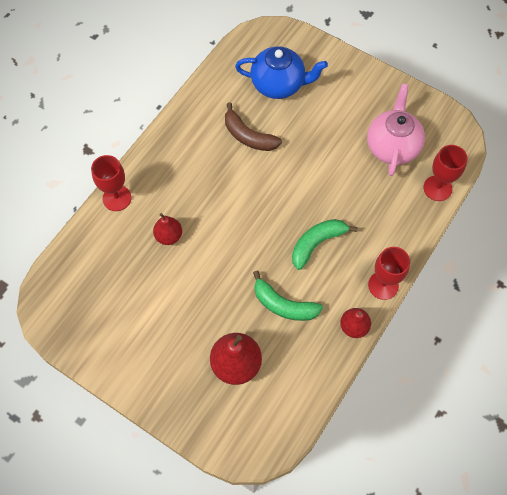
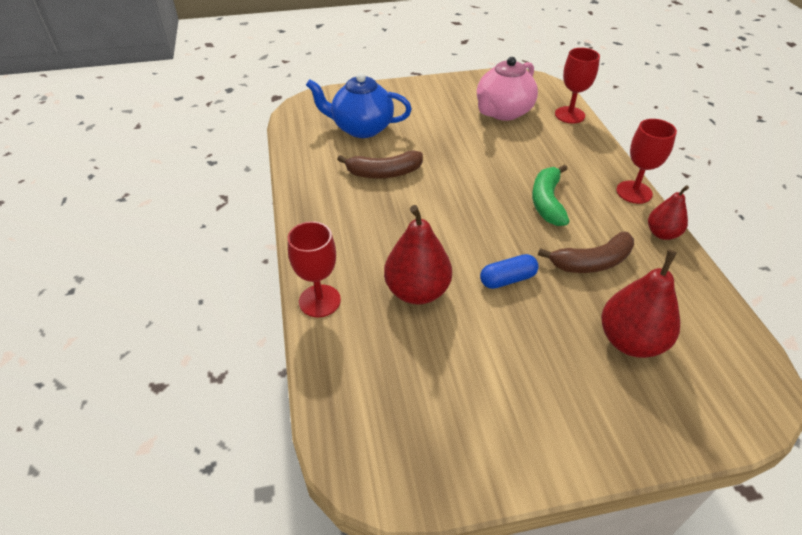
camera: 45 degrees left, 20 degrees down
(169, 236) = (417, 291): red pear -> red pear, size x1.65
(223, 272) = (507, 279): none -> blue capsule
(279, 84) = (361, 128): blue teapot -> blue teapot turned 135 degrees counterclockwise
(283, 305) = (592, 262): green banana -> brown banana
(392, 146) = (503, 112): pink teapot -> pink teapot turned 105 degrees counterclockwise

